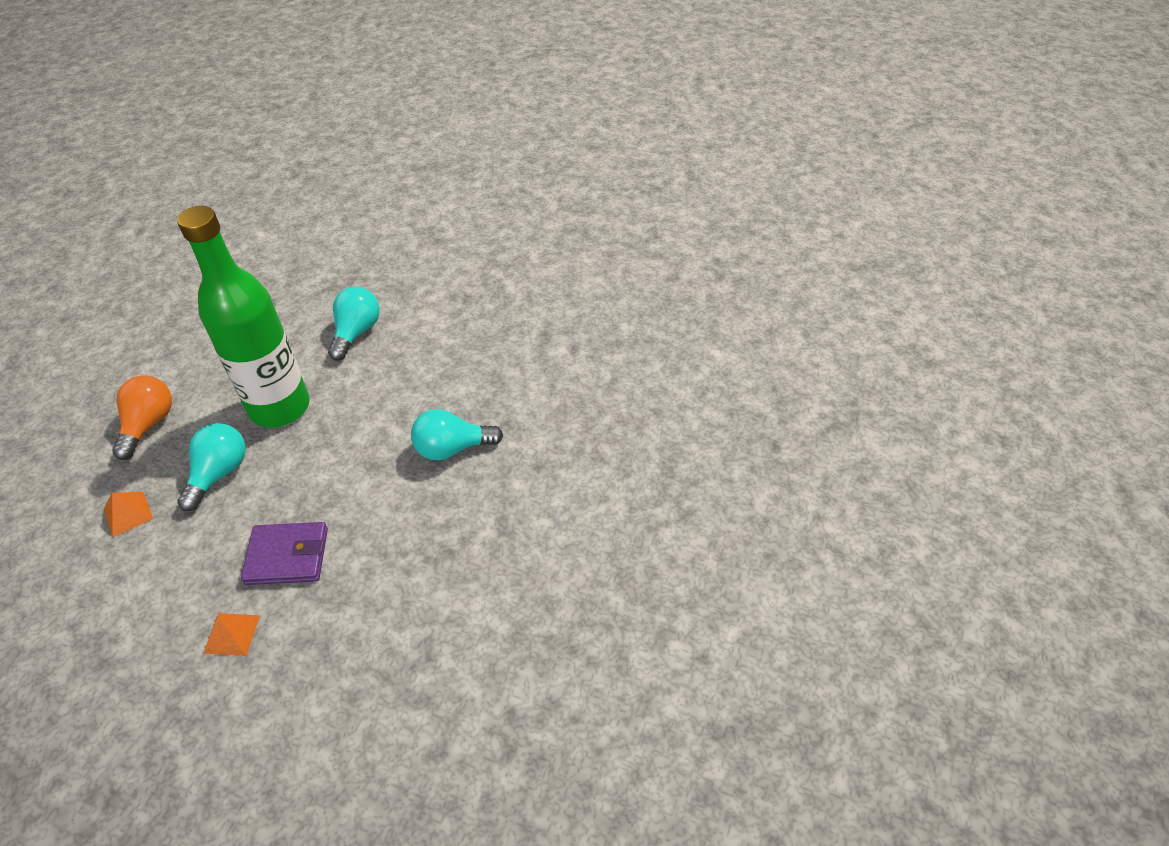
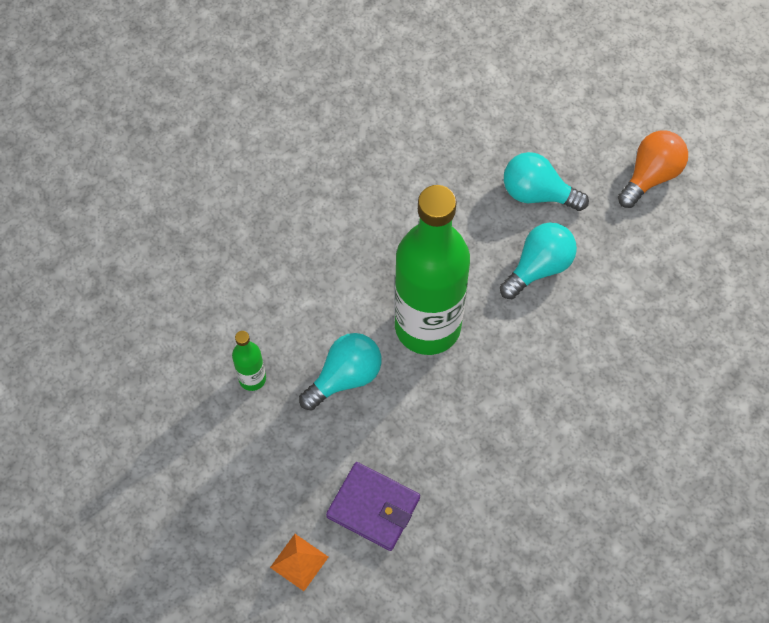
camera: 30 degrees right, 15 degrees up
(128, 513) = (252, 378): orange pyramid -> green bottle
(149, 424) = (301, 281): orange light bulb -> orange light bulb (650, 176)
(452, 448) = (573, 471): turquoise light bulb -> turquoise light bulb (537, 194)

